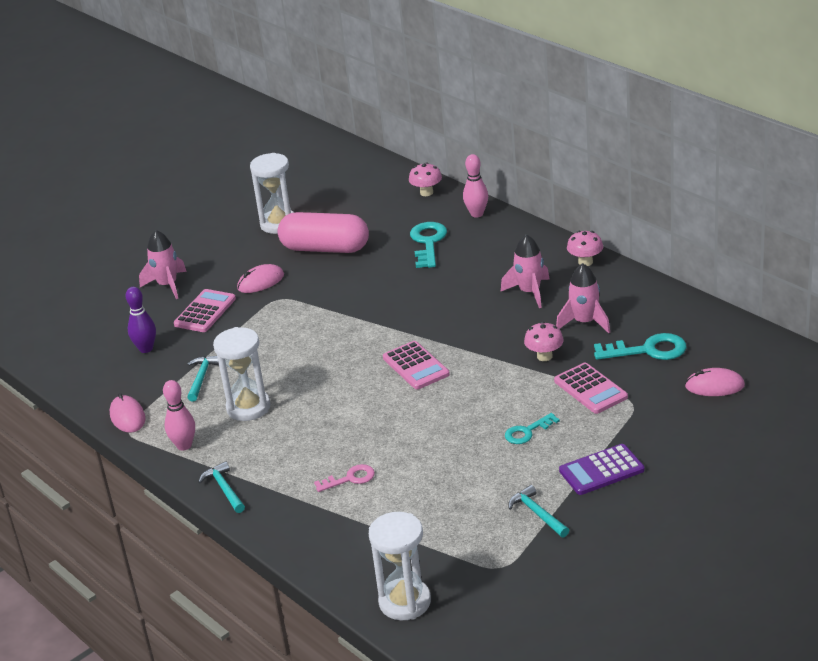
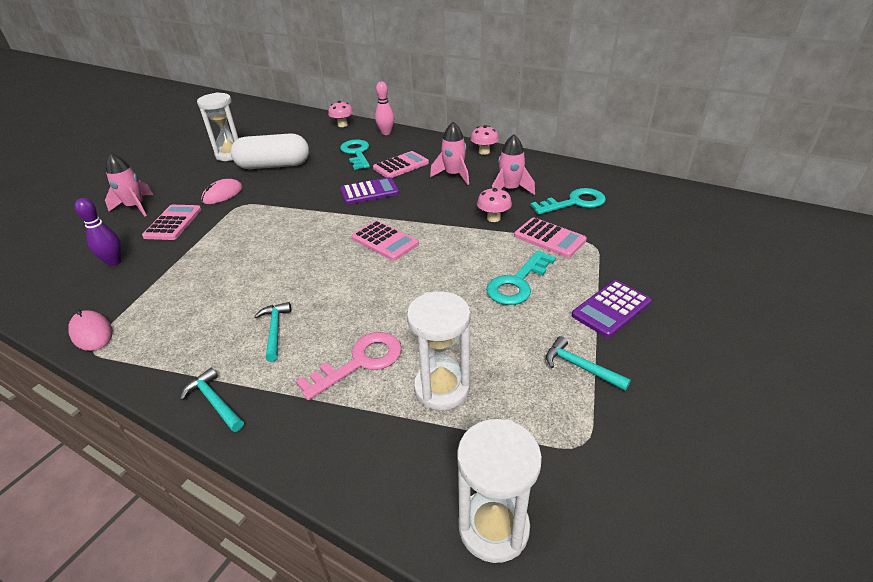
camera: 20 degrees left, 5 degrees up
(184, 445) = (160, 355): pink bowling pin -> none
(201, 378) = (175, 281): turquoise hammer -> turquoise hammer (275, 330)
(248, 407) = (229, 302): white hourglass -> white hourglass (442, 388)
(325, 248) = (274, 166): pink capsule -> white capsule
(350, 478) = (360, 362): pink key -> pink key, size x1.62
(423, 301) = (369, 192): none -> purple calculator
(473, 269) = (401, 165): none -> pink calculator
(527, 432) = (517, 283): turquoise key -> turquoise key, size x1.62
(714, 386) = (648, 221): pink mouse -> none

